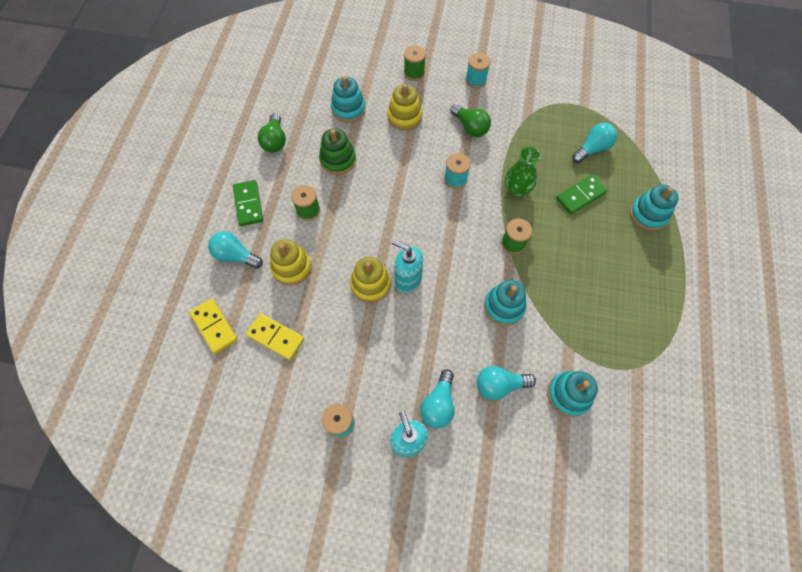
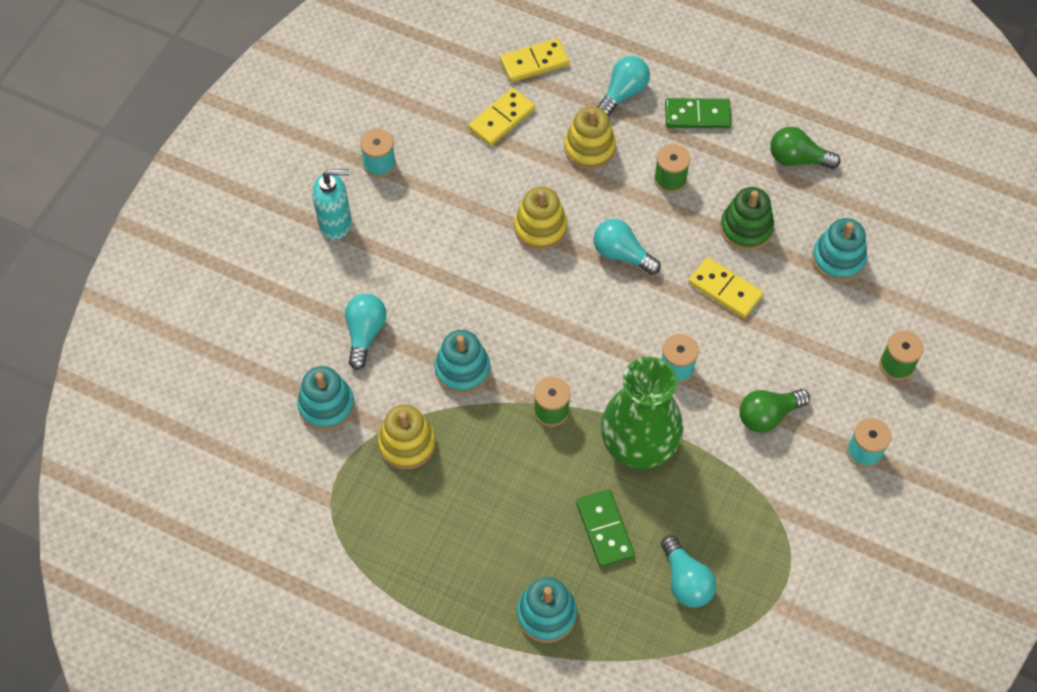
camera: 105 degrees right, 5 degrees down
(388, 163) = (725, 289): none -> yellow domino
(404, 117) = (807, 330): yellow stacking toy -> yellow stacking toy (407, 444)
(407, 280) = (534, 270): turquoise soap dispenser -> none
(438, 404) = (365, 264): turquoise light bulb -> turquoise light bulb (622, 254)
(517, 189) = (639, 445): green vase -> green vase, size x1.71

